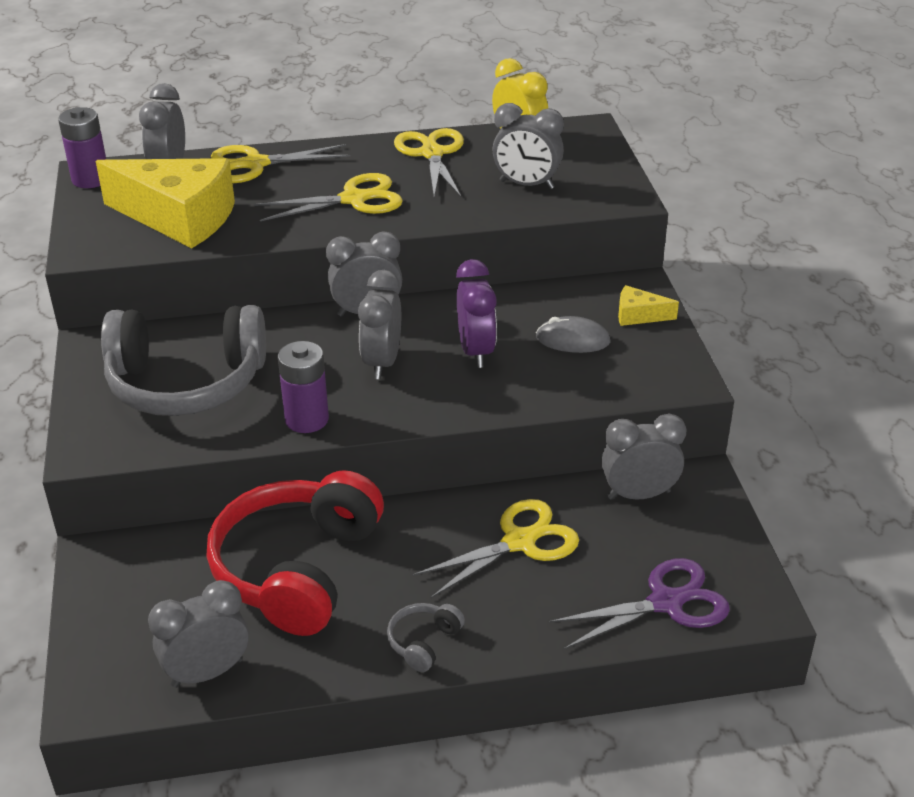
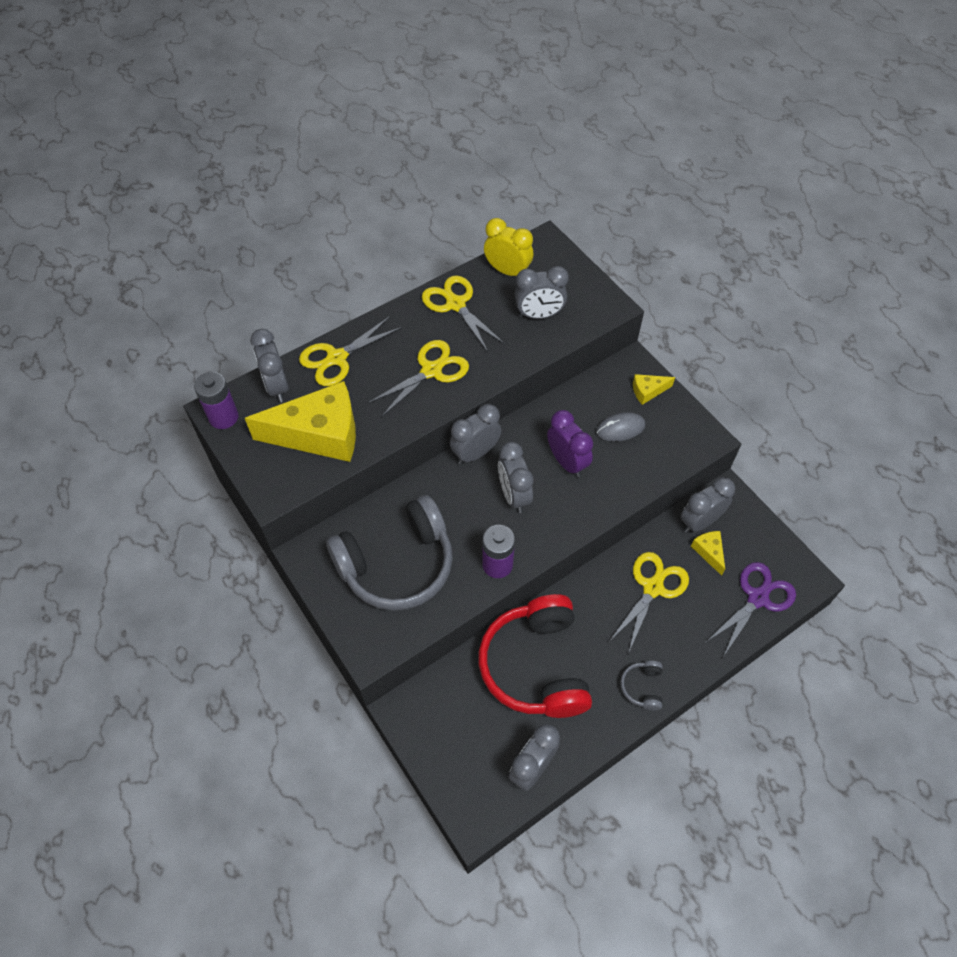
camera: 25 degrees left, 20 degrees up
(629, 530) = (709, 552): none -> yellow cheese

